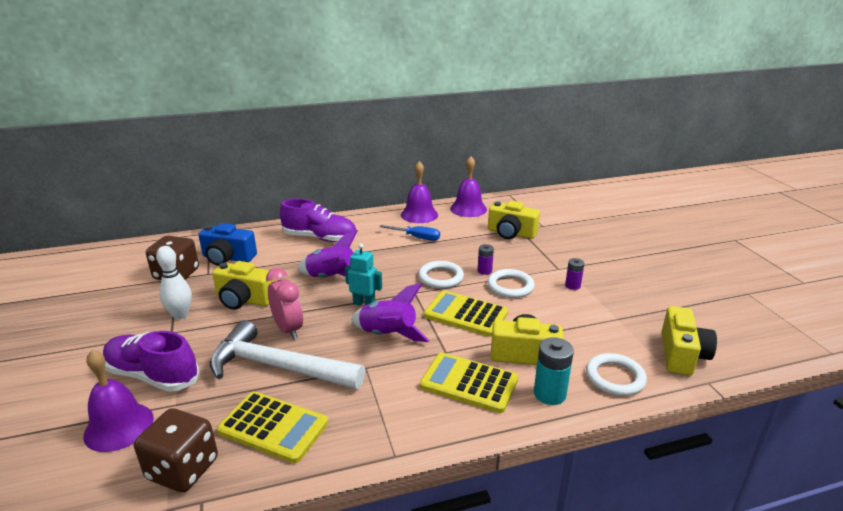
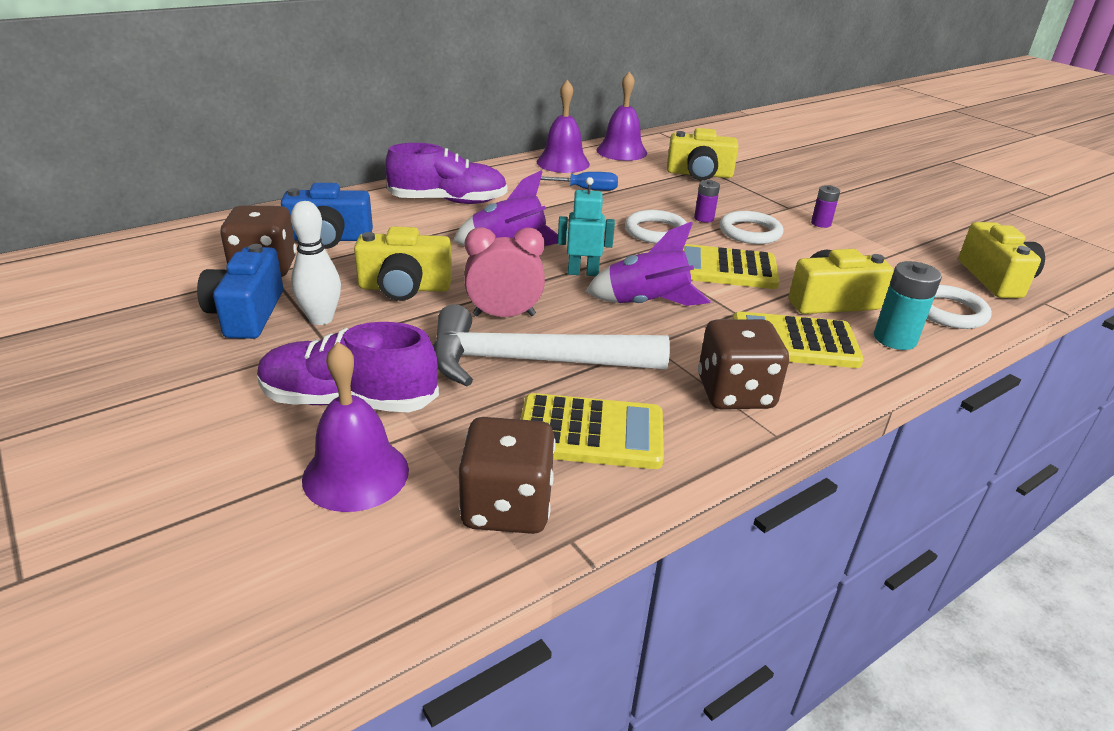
camera: 20 degrees left, 5 degrees up
(144, 305) = (247, 314): none -> blue camera
(288, 329) = (504, 315): pink clock -> pink clock turned 45 degrees counterclockwise
(392, 416) = (735, 393): none -> brown dice

